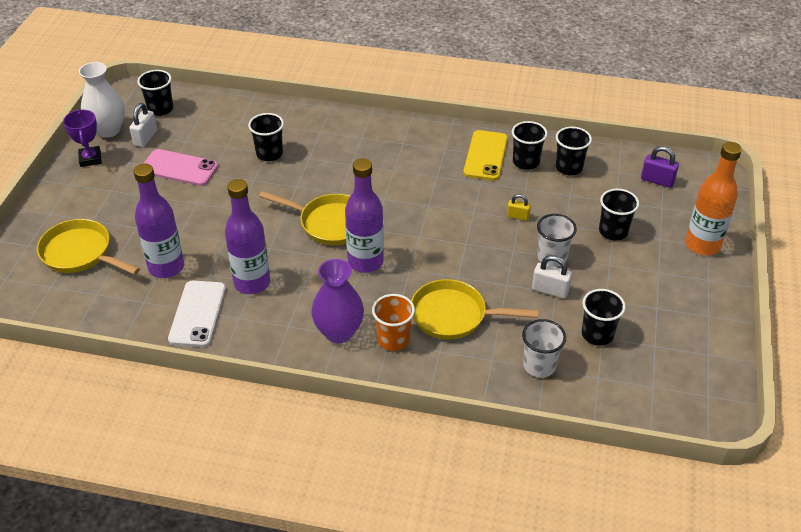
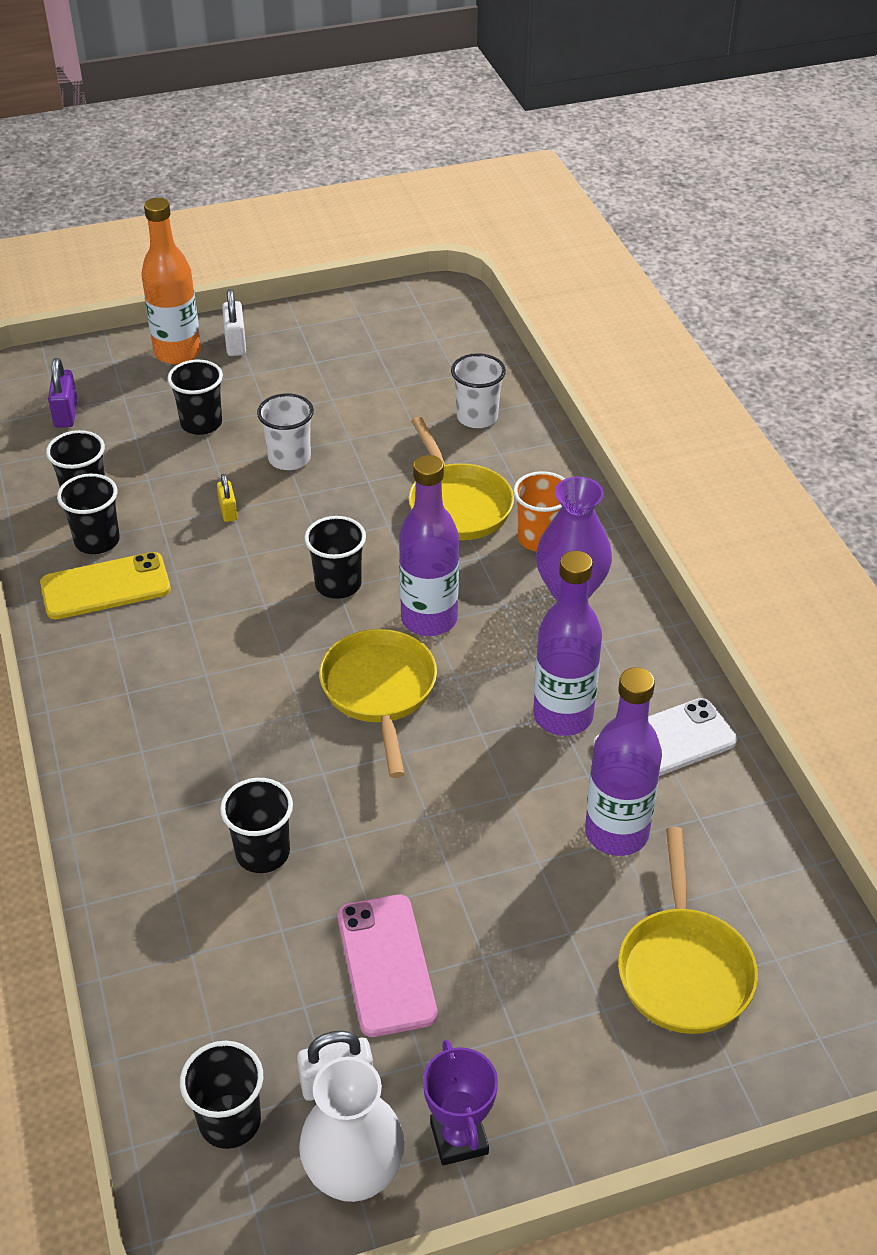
camera: 120 degrees left, 0 degrees up
(90, 159) = (459, 1138): purple trophy -> purple trophy turned 60 degrees counterclockwise
(550, 290) = (350, 443): white padlock -> white padlock (235, 343)
(597, 334) = (394, 391): black cup -> black cup (338, 584)

